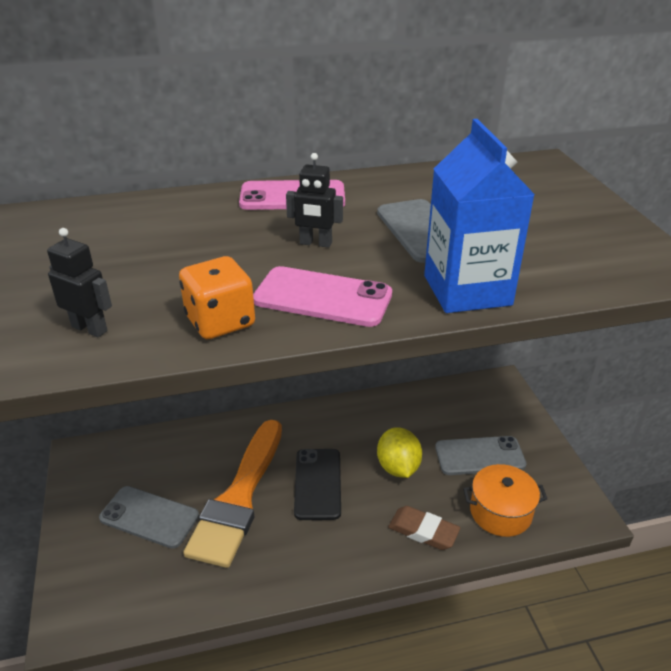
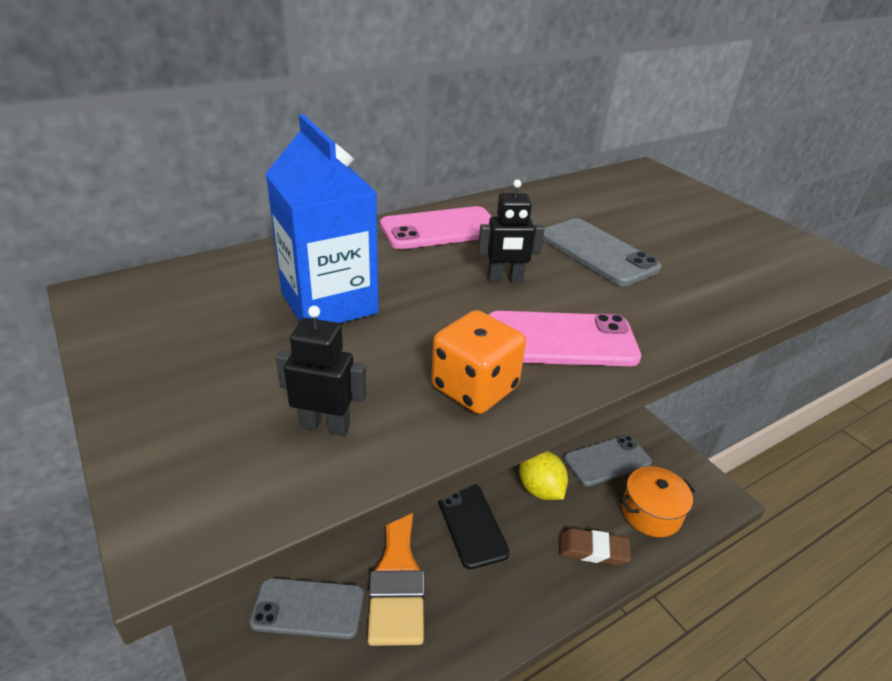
camera: 20 degrees left, 0 degrees up
(467, 290) = (690, 310): blue carton -> blue carton (329, 303)

